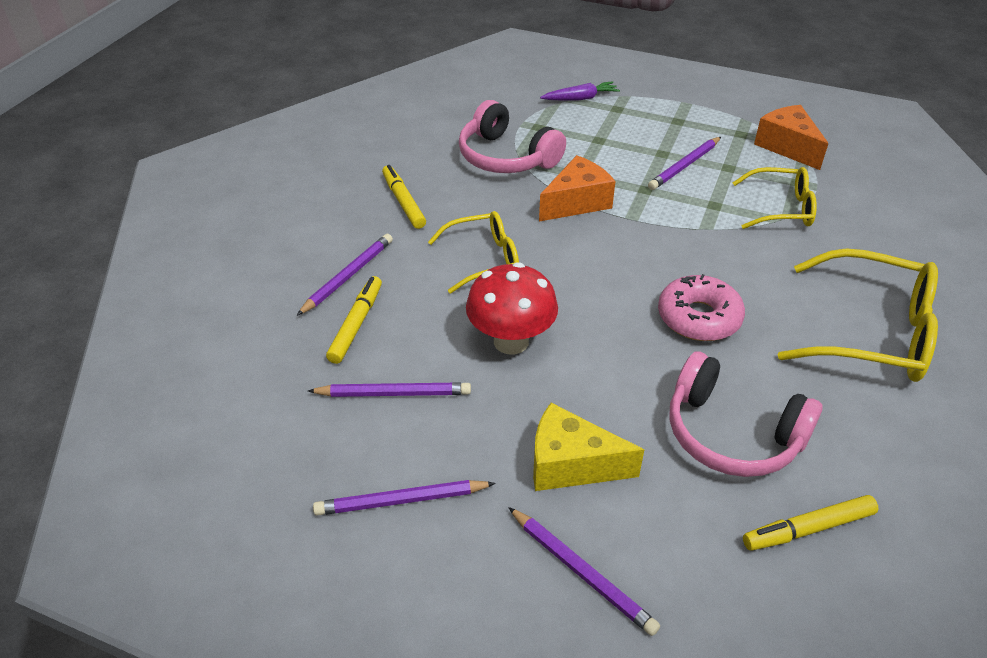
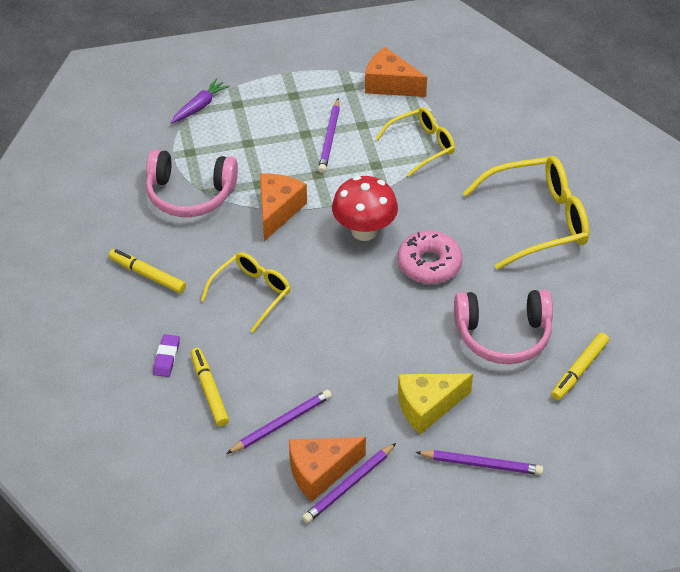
camera: 35 degrees left, 5 degrees up
(348, 276) = (166, 358): purple pencil -> purple eraser
(385, 467) = (320, 472): none -> orange cheese
(511, 341) = (324, 346): red mushroom -> red mushroom (364, 231)

